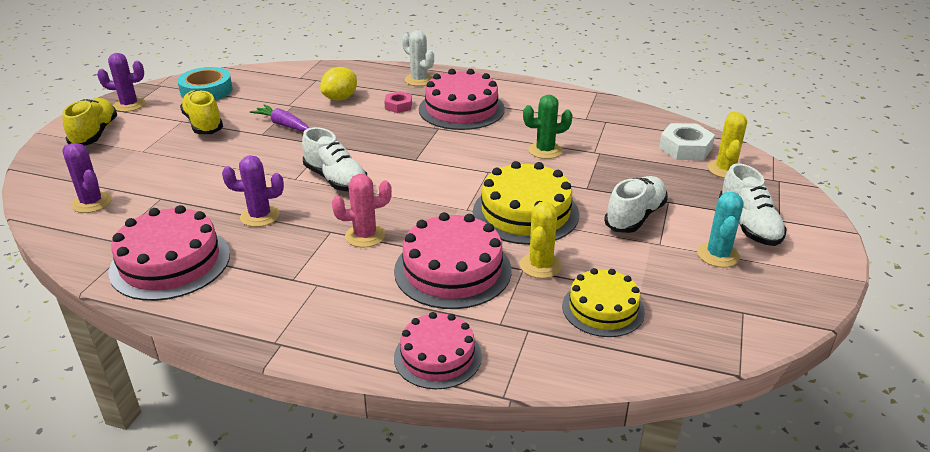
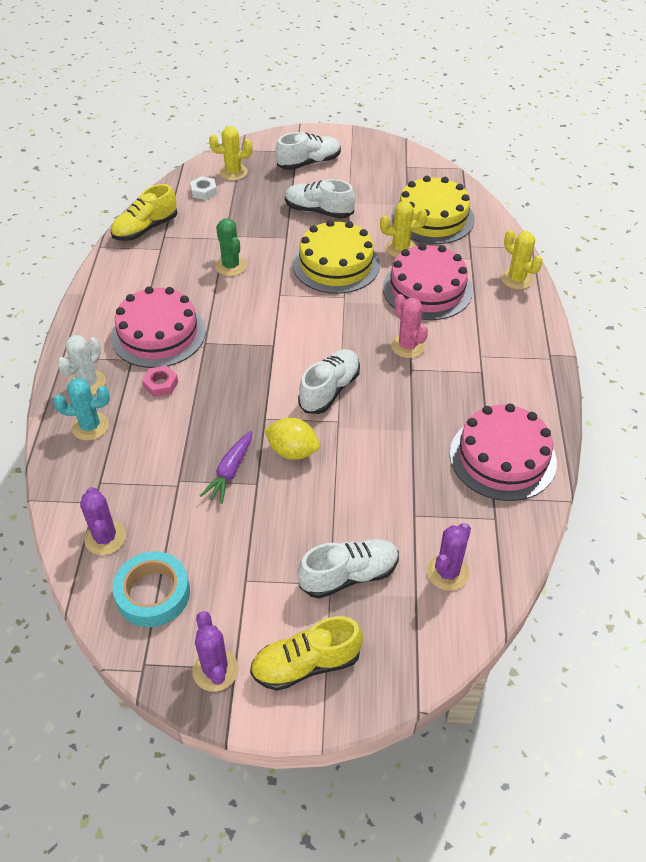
camera: 105 degrees left, 15 degrees up
(140, 159) = (349, 575): none -> white shoe
(203, 124) = (248, 552): yellow shoe -> yellow shoe (145, 229)
(260, 216) = (410, 423): purple cactus -> purple cactus (105, 538)
(340, 98) = (151, 441): yellow lemon -> yellow lemon (292, 451)
(437, 356) = (516, 279): pink cake -> yellow cactus
(603, 309) = (432, 218): yellow cake -> yellow cake, size x1.53
(685, 148) = (204, 191): white nut -> white nut, size x0.62
(718, 255) = (351, 175): turquoise cactus -> turquoise cactus (90, 426)

